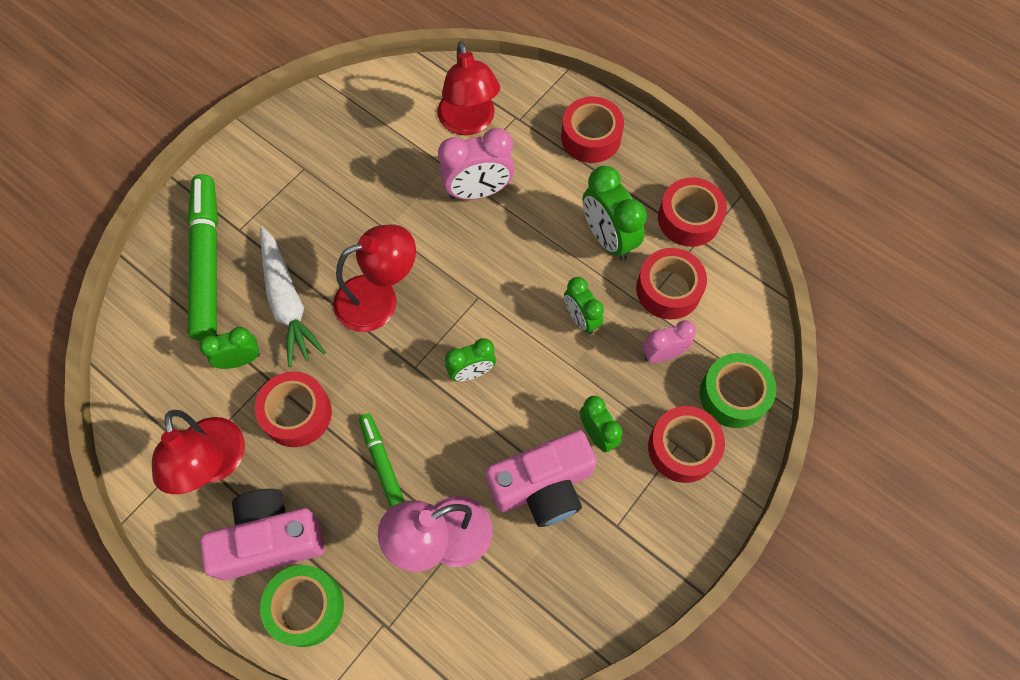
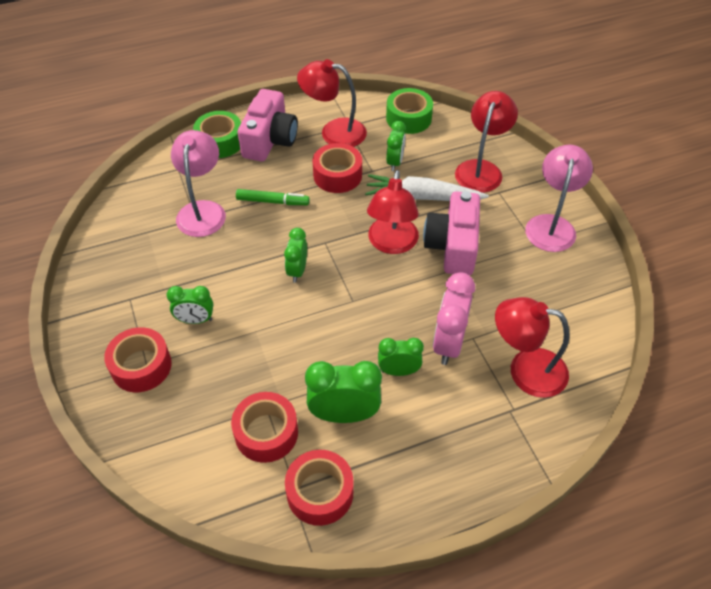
camera: 120 degrees right, 15 degrees down
(207, 262) = (481, 169): green marker -> red lamp
(267, 163) = (551, 225): none -> pink lamp
(543, 486) = (189, 272): pink camera -> pink camera (453, 246)
(581, 319) = (287, 356): green clock -> green clock (398, 371)
(591, 137) = (457, 459): red tape -> none
(662, 354) = (218, 395): pink clock -> none
(733, 395) = (147, 425): green tape -> green tape (408, 118)

